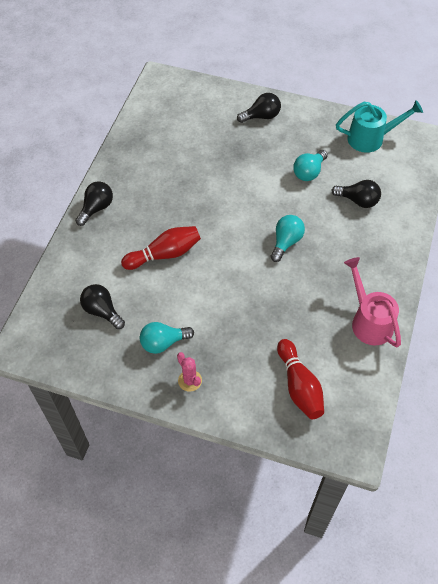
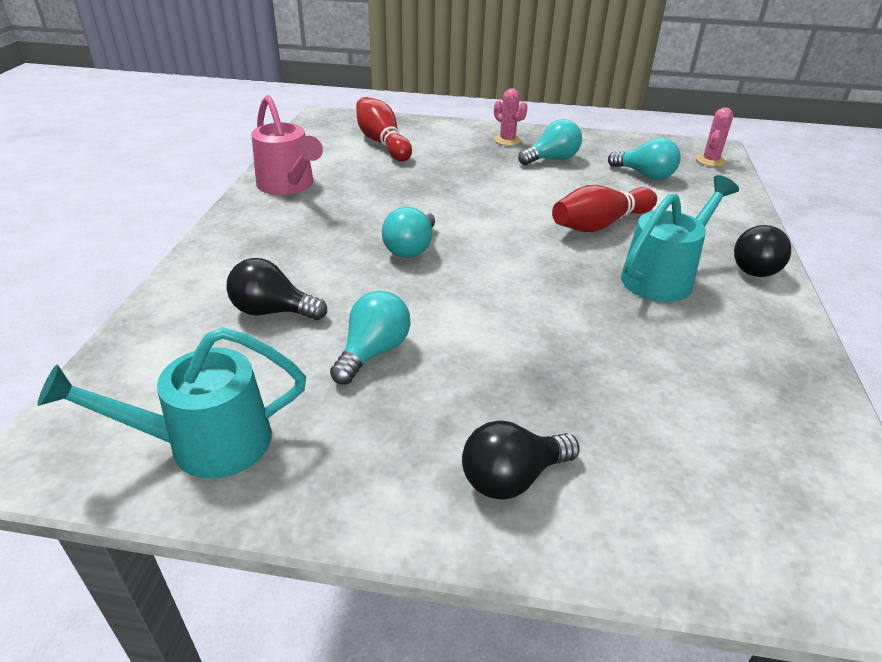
camera: 170 degrees right, 20 degrees down
(37, 328) = (710, 161): none -> pink cactus
(102, 311) = (645, 175): black light bulb -> turquoise light bulb
(151, 206) = (663, 276): none -> turquoise watering can

